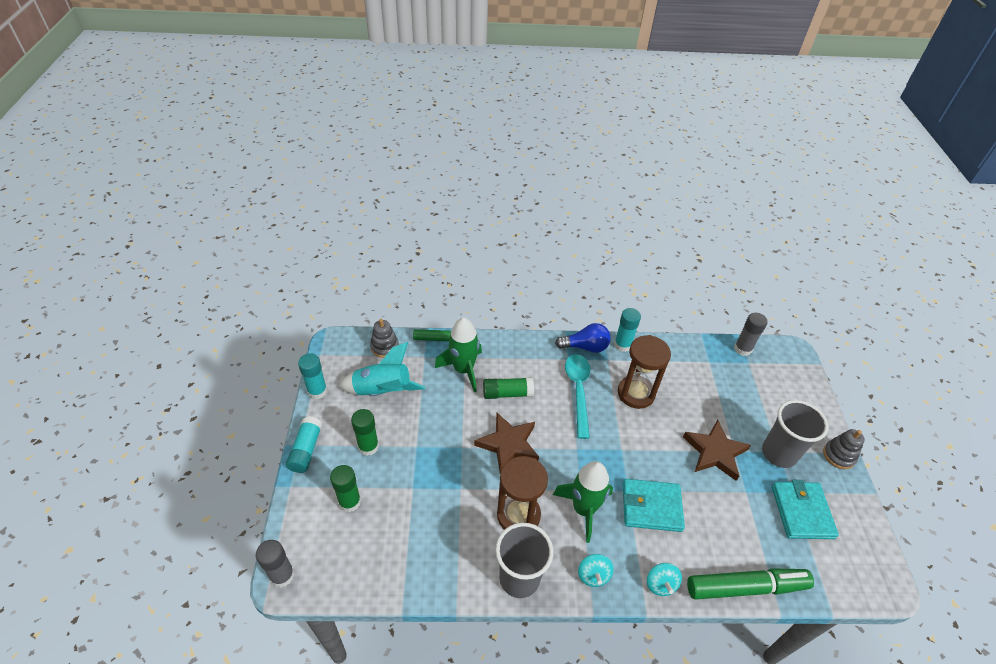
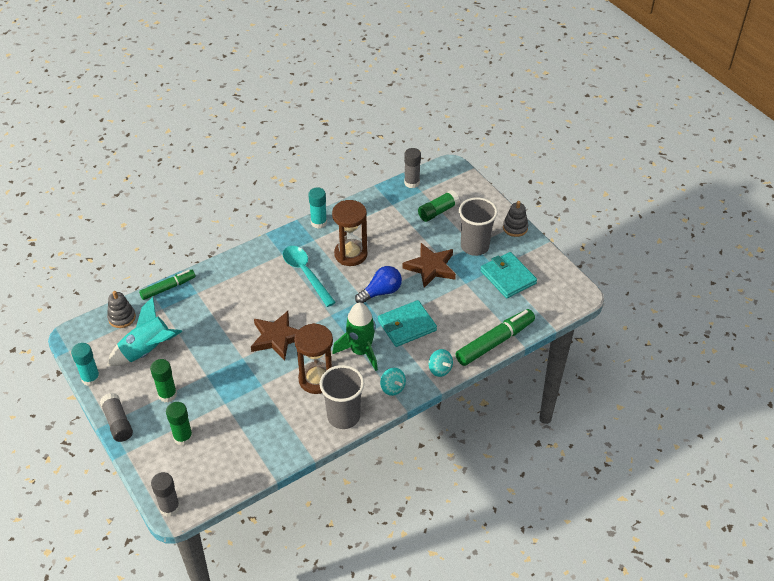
camera: 30 degrees left, 0 degrees up
(306, 450) = (118, 423): turquoise glue stick -> grey glue stick
(463, 370) = (203, 302): green rocket -> none
(507, 393) = (251, 302): green glue stick -> green glue stick (438, 211)
(585, 347) = (290, 238): blue light bulb -> blue light bulb (381, 292)

